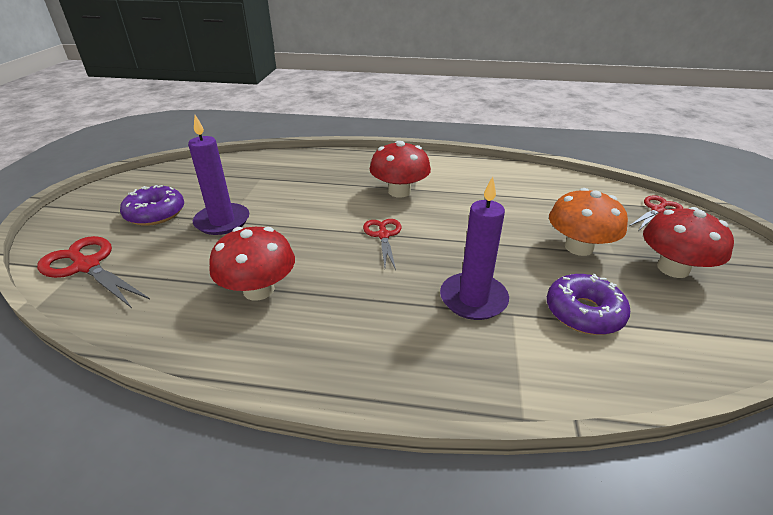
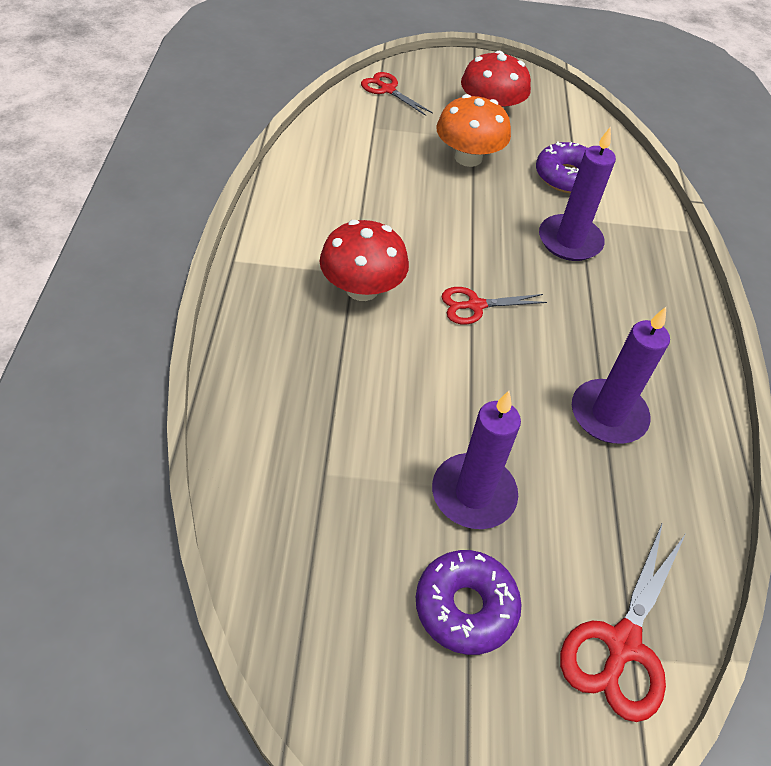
camera: 100 degrees left, 15 degrees up
(259, 290) = (608, 415): red mushroom -> purple candle

